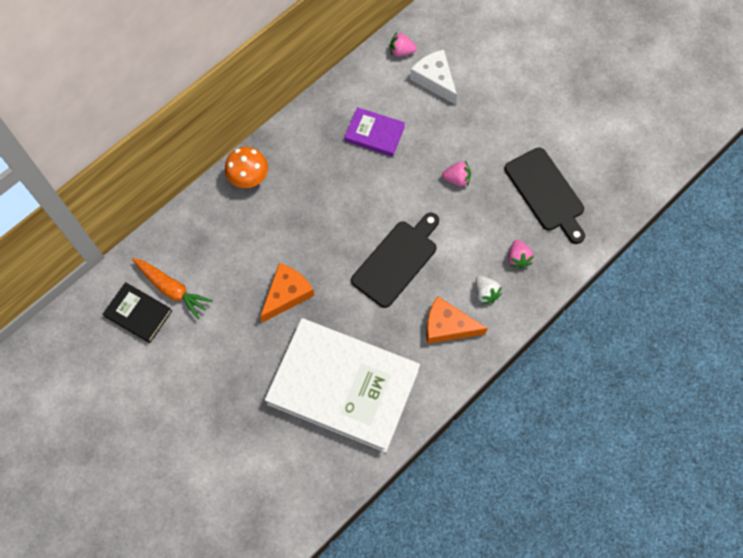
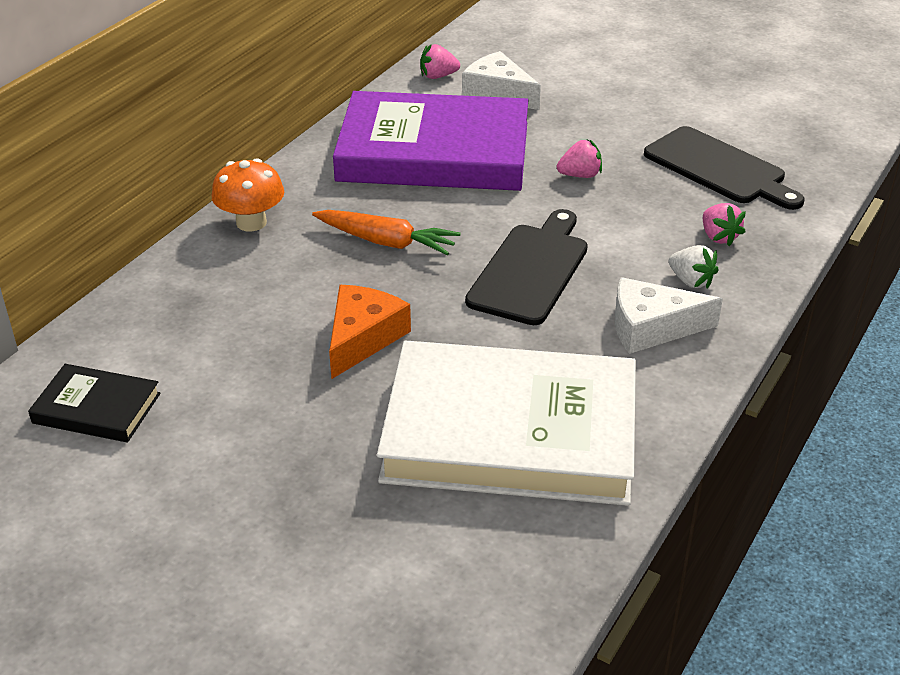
camera: 15 degrees left, 30 degrees down
(172, 289) = (153, 367): orange carrot -> orange carrot (386, 242)
(374, 134) = (434, 152): purple book -> purple book, size x2.25
(447, 326) = (651, 327): orange cheese -> white cheese

